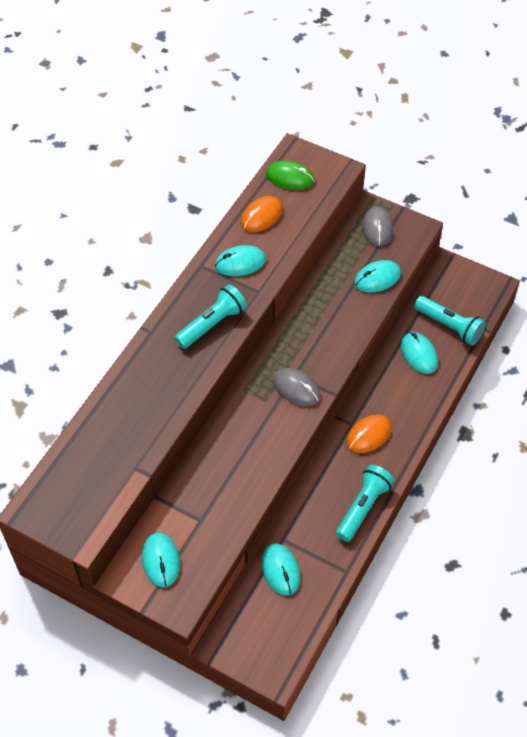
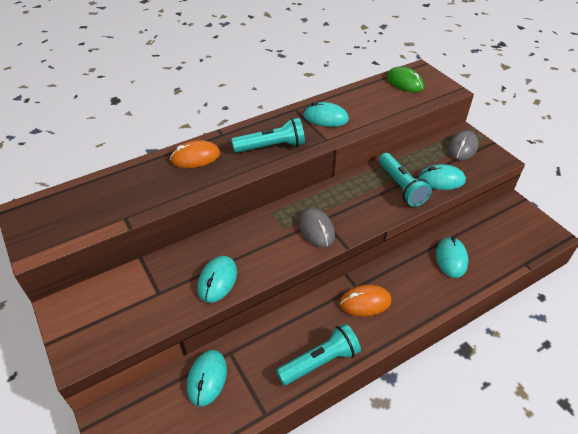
camera: 30 degrees right, 10 degrees down
(161, 561) = (98, 309): turquoise mouse -> turquoise mouse (217, 280)
(261, 216) = (365, 97): orange mouse -> orange mouse (195, 157)
(449, 326) = (492, 249): turquoise flashlight -> turquoise flashlight (401, 186)

